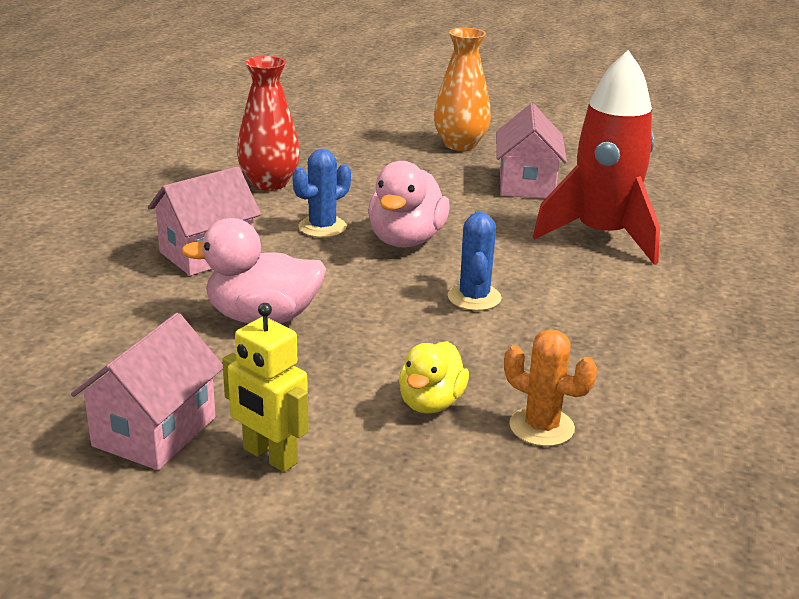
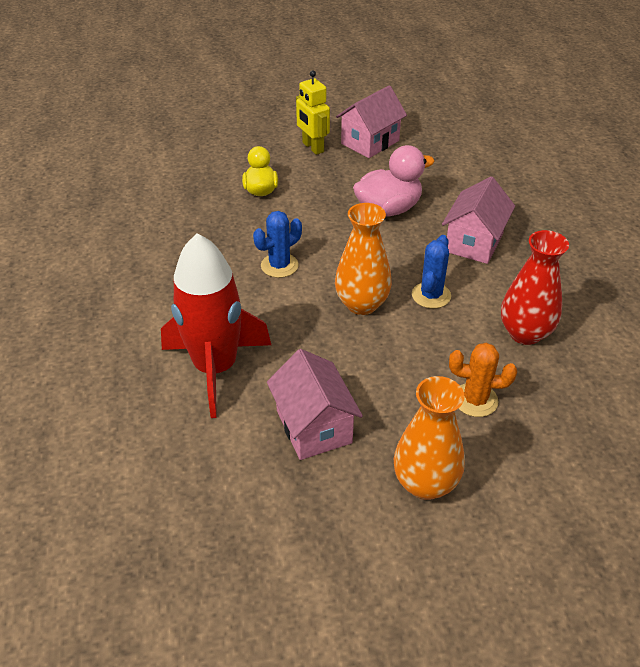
camera: 155 degrees right, 15 degrees up
(154, 431) = (370, 142): pink house -> pink house turned 45 degrees clockwise
(269, 456) = (312, 147): yellow robot -> yellow robot turned 135 degrees counterclockwise
(406, 240) = (362, 304): pink duck -> orange vase
(474, 297) = (279, 265): blue cactus -> blue cactus turned 75 degrees clockwise
(541, 427) = (200, 195): orange cactus -> orange cactus (475, 400)

